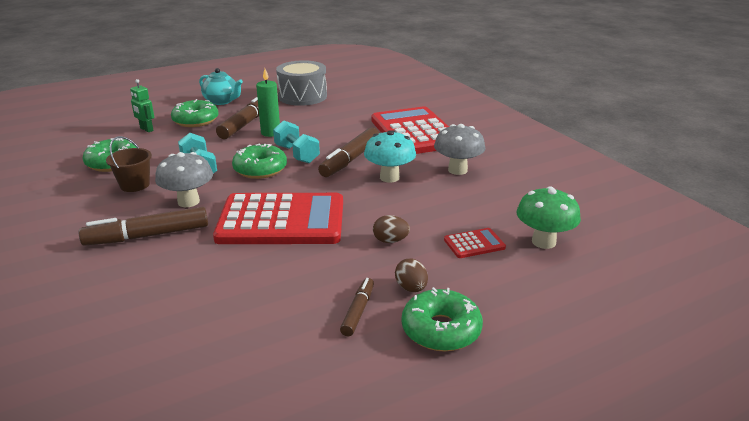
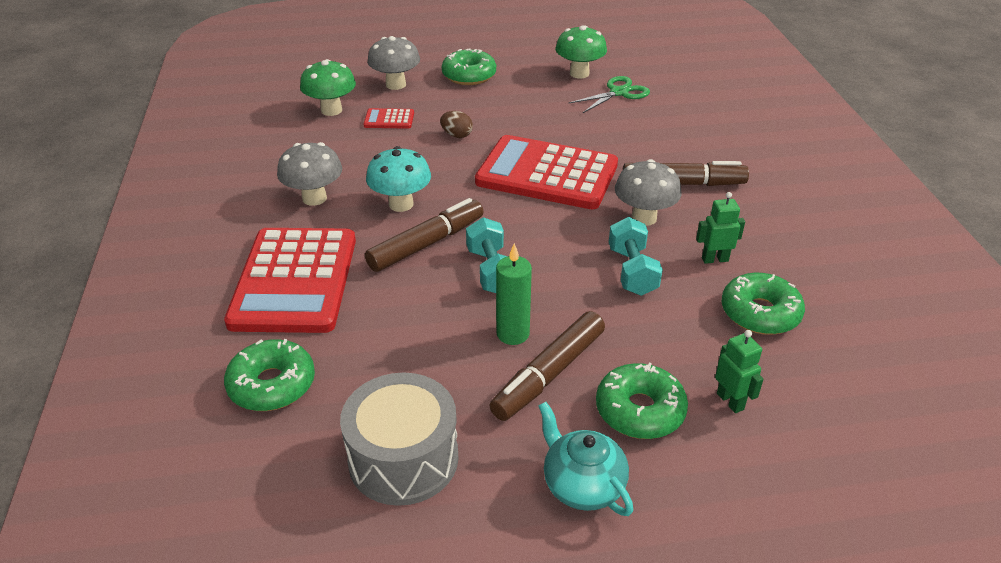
camera: 160 degrees left, 10 degrees up
(135, 185) = (714, 259): brown bucket -> green robot
(216, 347) = (619, 92): none -> green scissors
(260, 169) = (550, 252): green donut -> green donut (272, 385)
(283, 375) = (579, 73): none -> green mushroom
(358, 311) = (516, 94): brown marker -> none
(411, 288) = (468, 100): brown egg -> none
(517, 291) = (396, 85): none -> grey mushroom

